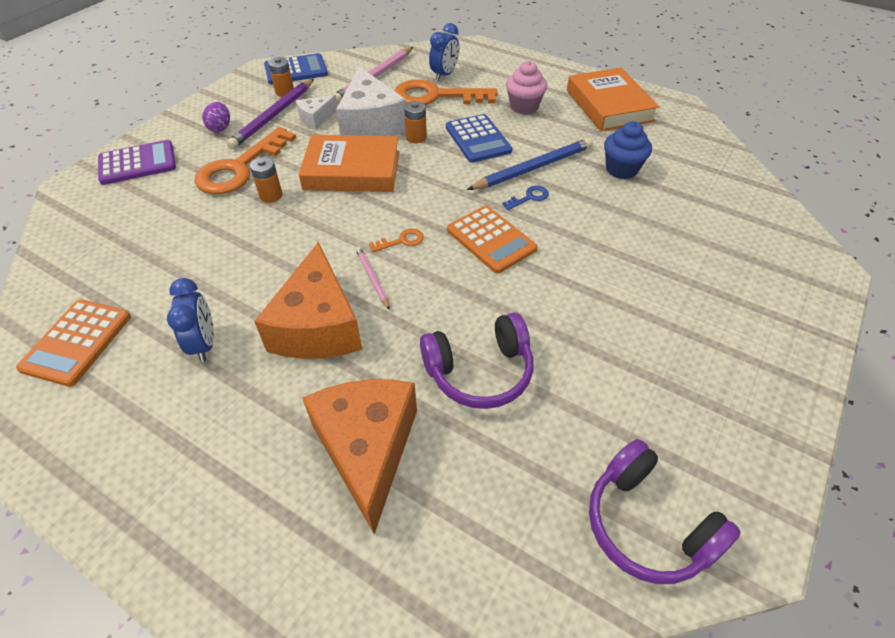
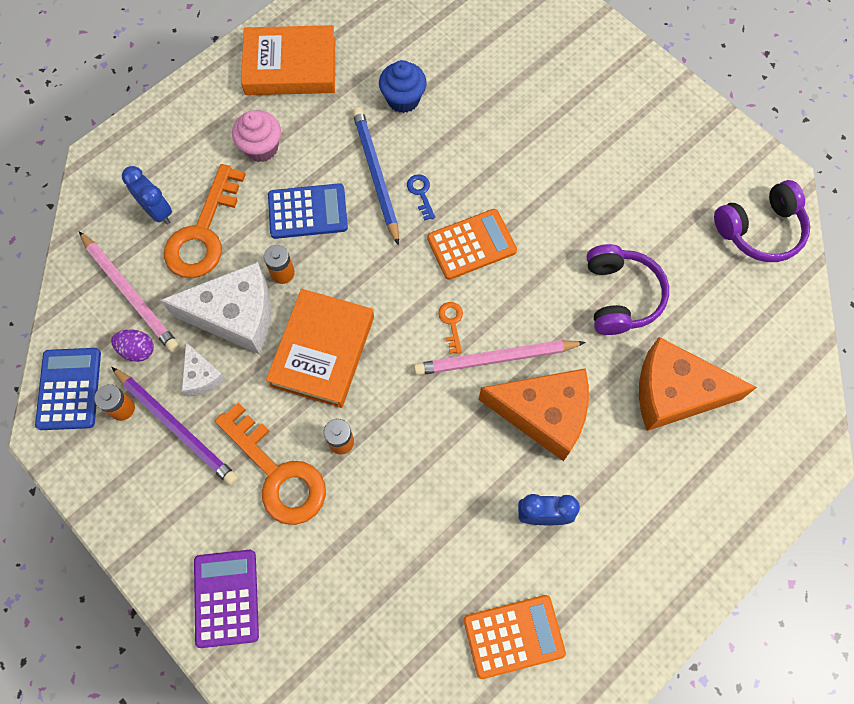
camera: 75 degrees left, 20 degrees up
(77, 342) = (513, 636): orange calculator -> orange calculator turned 45 degrees counterclockwise
(220, 128) = (180, 495): purple egg -> purple egg (138, 350)
(372, 278) = (496, 358): pink pencil -> pink pencil, size x1.97

